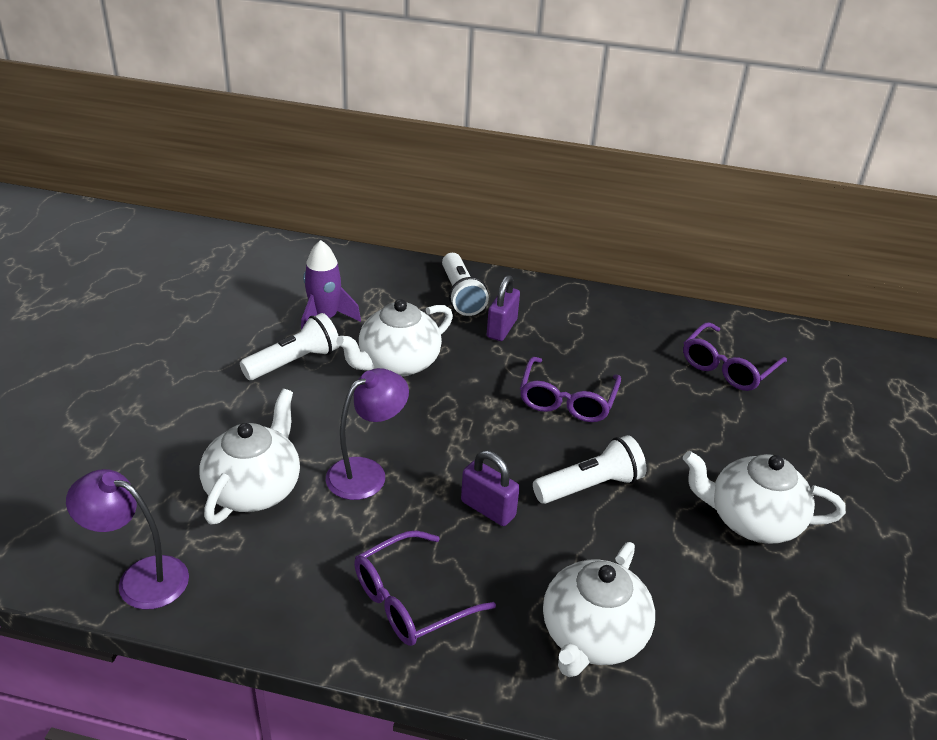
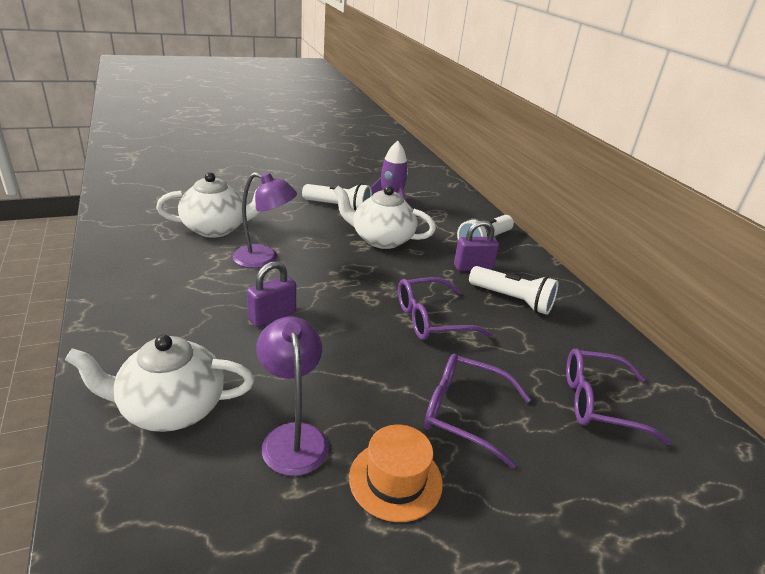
camera: 55 degrees right, 5 degrees down
(140, 578) = (121, 219): purple lamp -> purple lamp (293, 437)
(411, 600) = (157, 310): purple glasses -> purple glasses (464, 413)
(488, 509) = (272, 316): purple padlock -> purple padlock turned 45 degrees clockwise
(590, 486) = (343, 359): white flashlight -> white flashlight (512, 300)
(751, 520) = (395, 480): white teapot -> orange hat

